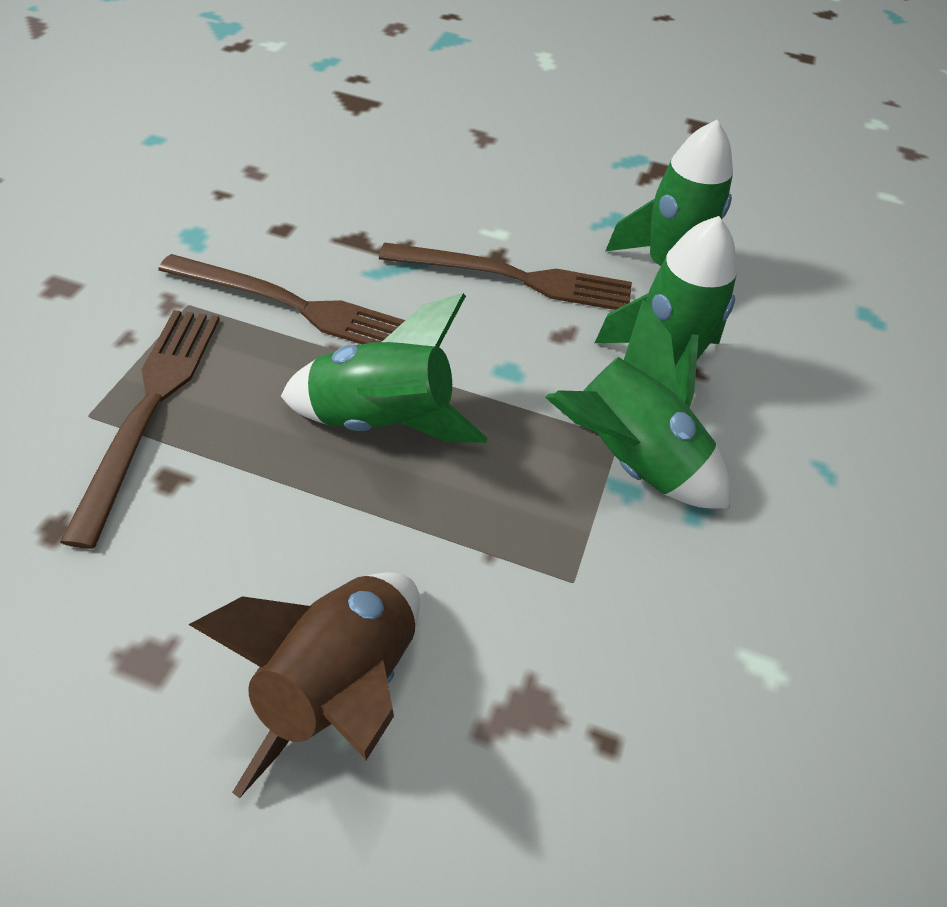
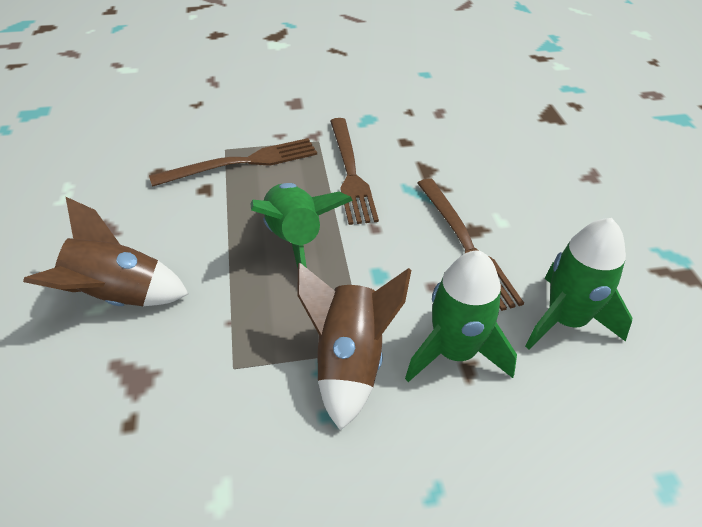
camera: 65 degrees right, 5 degrees down
(629, 461) = (349, 362): green rocket -> brown rocket

